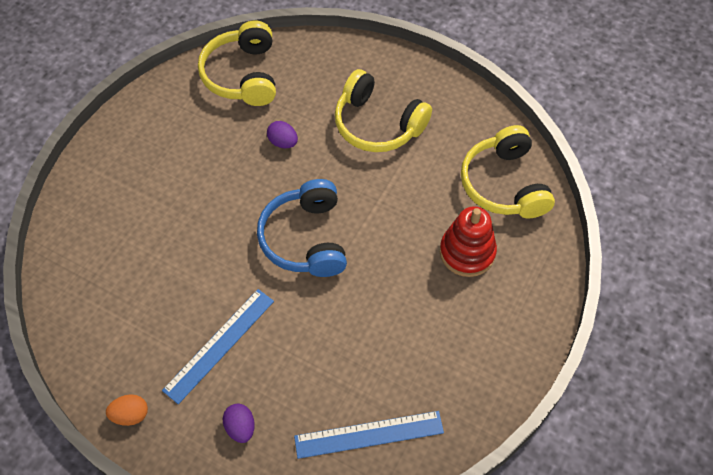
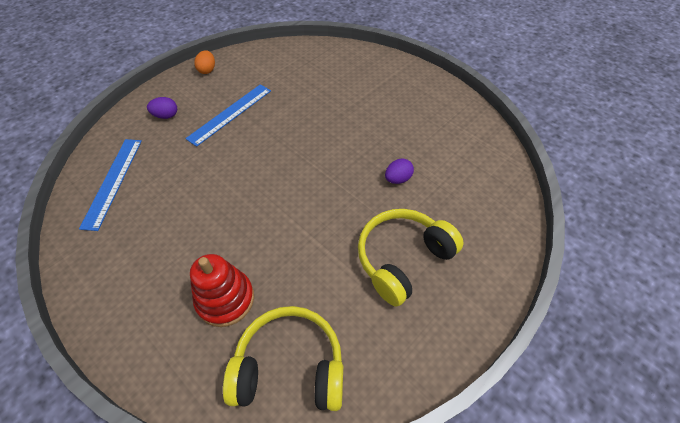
camera: 105 degrees right, 5 degrees down
(219, 345) = (230, 114): blue ruler -> blue ruler turned 75 degrees clockwise
(242, 75) = (481, 163): yellow headphones -> none
(305, 239) = (294, 176): blue headphones -> none

